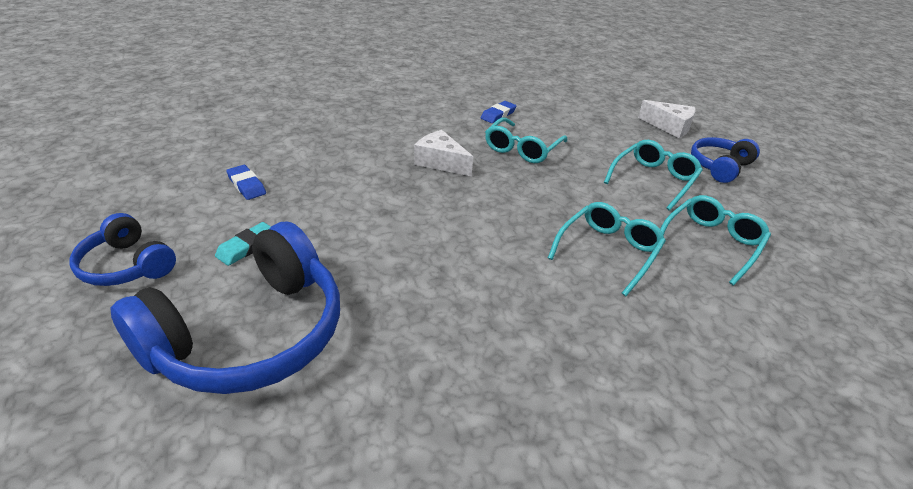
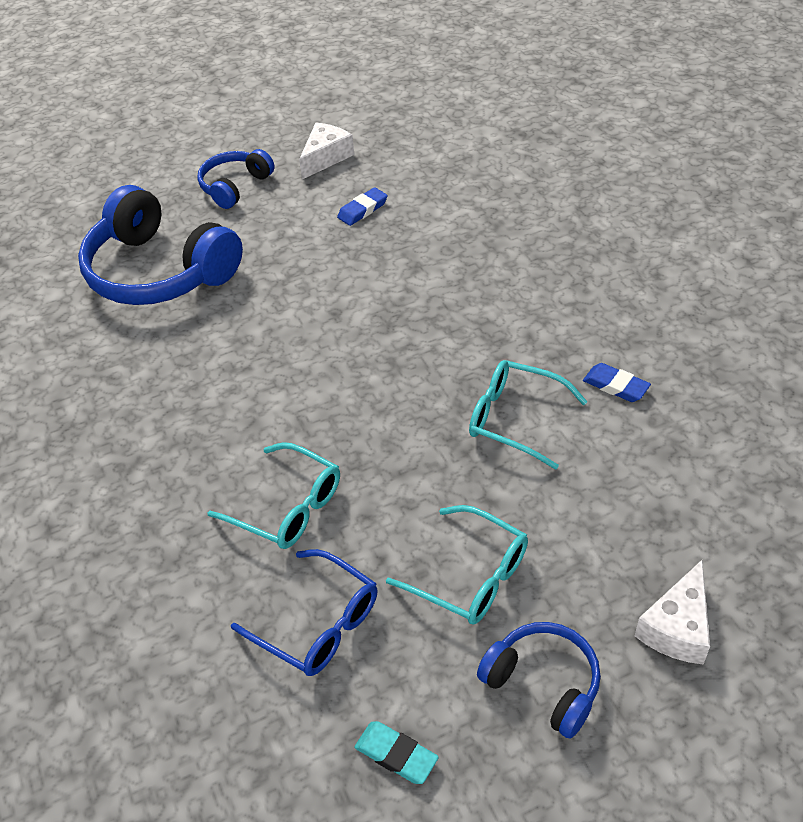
camera: 90 degrees right, 10 degrees up
(247, 247) = (265, 238): turquoise eraser -> turquoise eraser (396, 754)
(441, 162) = (451, 341): white cheese -> white cheese (326, 157)
(711, 243) = (317, 623): turquoise glasses -> blue glasses

